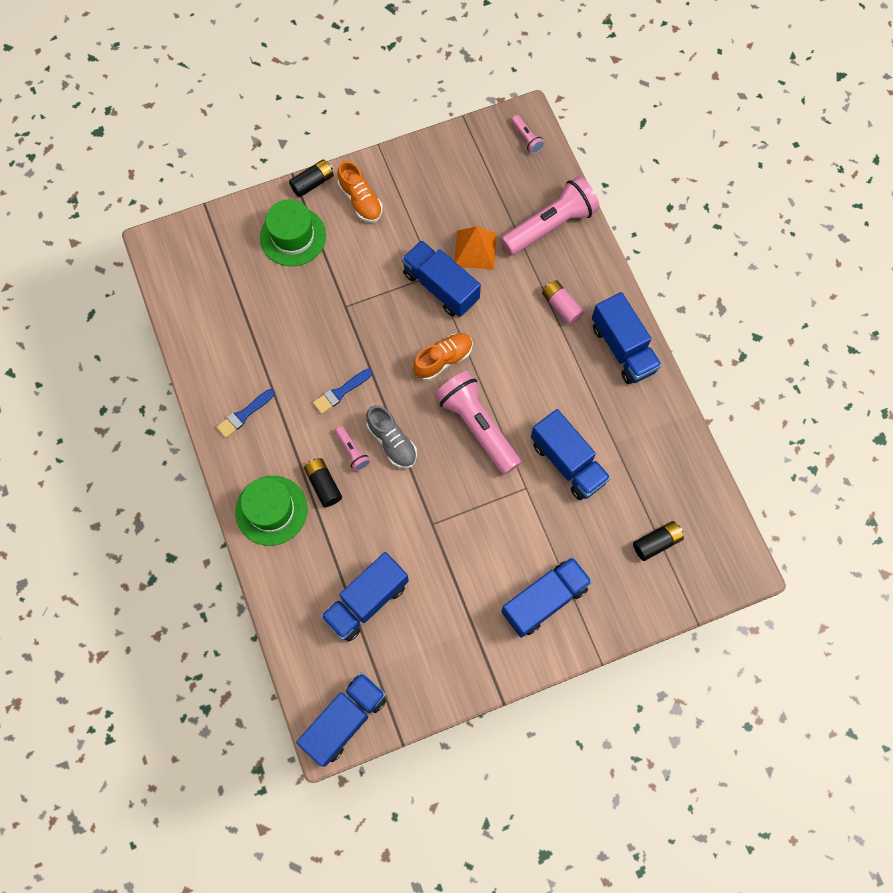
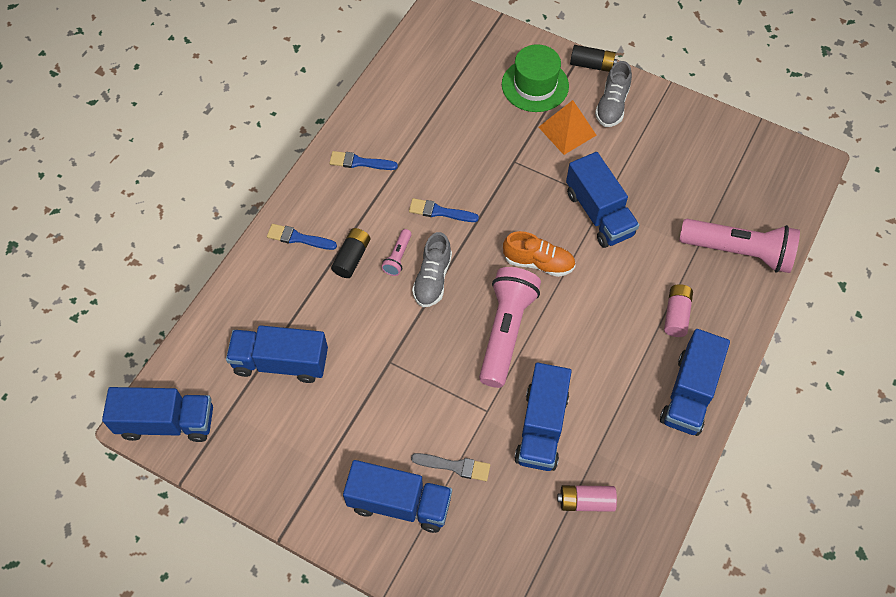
camera: 50 degrees right, 10 degrees down
(271, 510) = (298, 238): green hat -> blue brush
(360, 200) = (612, 105): orange shoe -> grey shoe
(441, 287) = (599, 213): blue truck -> blue truck turned 150 degrees clockwise
(475, 250) = (657, 213): orange pyramid -> orange pyramid (567, 131)
(526, 139) = (794, 177): pink flashlight -> none
(548, 542) = (454, 466): none -> grey brush
(642, 478) = (586, 502): none -> pink battery
(656, 542) = (537, 561): black battery -> none

